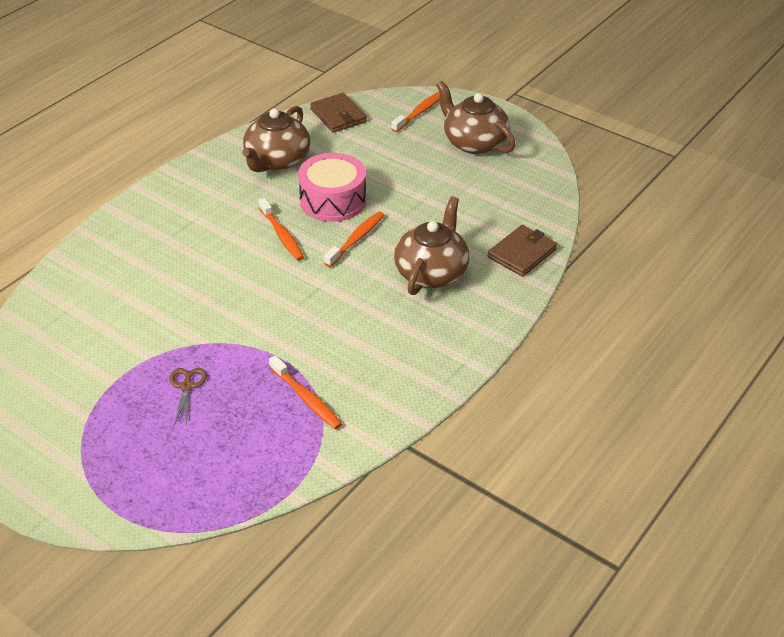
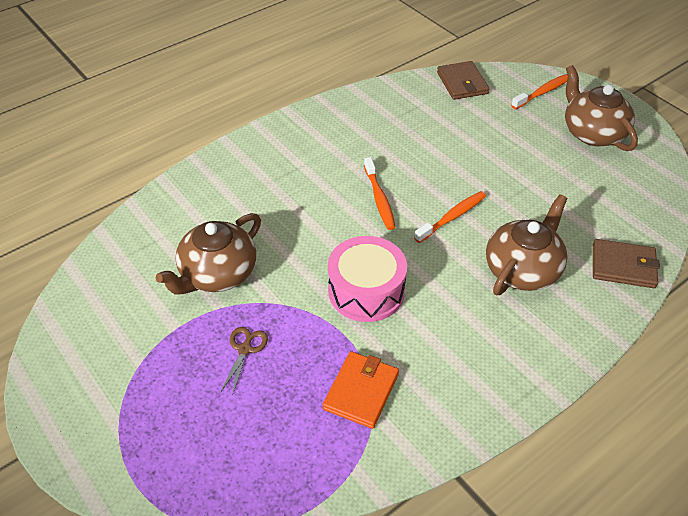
camera: 15 degrees right, 5 degrees up
(277, 160) = (393, 119): brown teapot -> brown teapot (217, 274)
(306, 398) = (361, 391): orange toothbrush -> orange wallet
(333, 200) = (438, 171): pink drum -> pink drum (366, 291)
(522, 253) = (623, 266): brown wallet -> brown wallet turned 45 degrees clockwise

